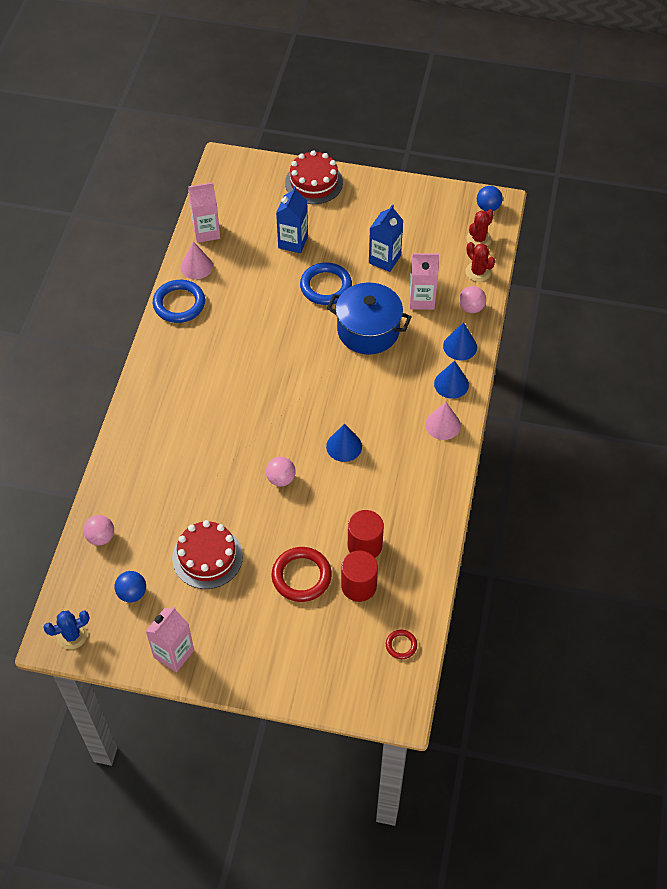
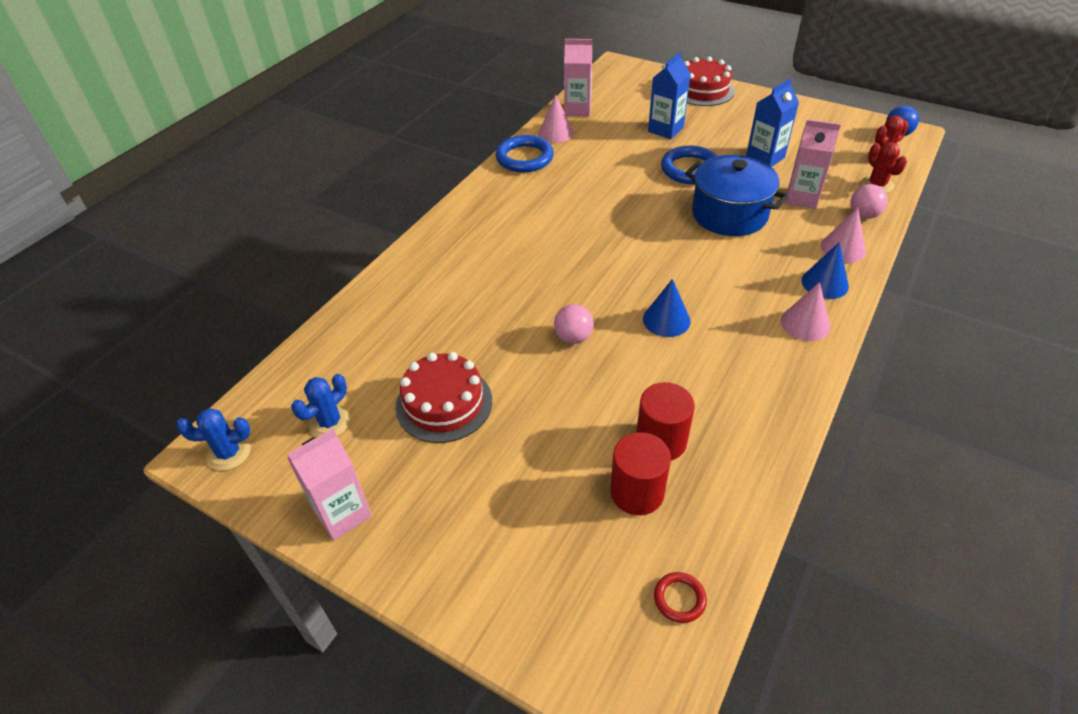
camera: 20 degrees right, 10 degrees down
(101, 537) = (328, 350): pink ball -> none
(132, 593) = (330, 422): blue ball -> blue cactus
(301, 576) = (559, 458): red ring -> none
(460, 346) = (843, 248): blue cone -> pink cone

